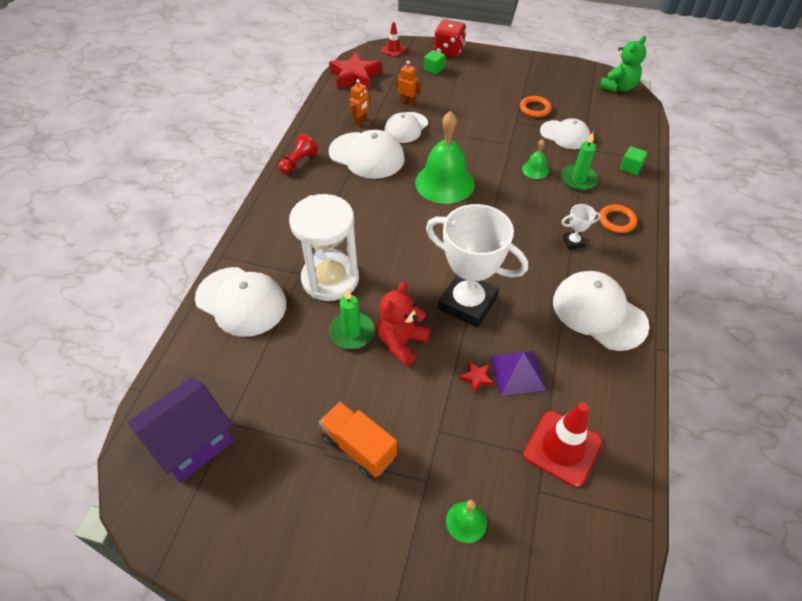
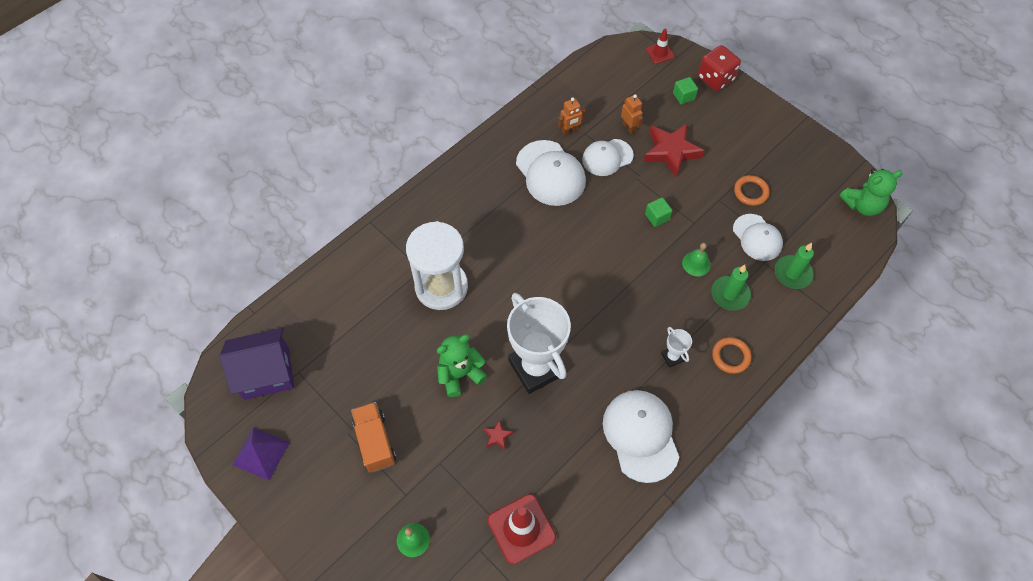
camera: 30 degrees right, 10 degrees up
(241, 301) = (362, 272): white cap -> none
(298, 162) = (486, 152): red pawn -> none
(352, 332) = (428, 345): green candle -> green candle (792, 273)
(355, 76) = (599, 71): red star -> red star (671, 152)
(401, 342) = (460, 374): red teddy bear -> green teddy bear
(444, 183) = (601, 237): green bell -> none
(517, 373) = (532, 450): purple pyramid -> purple pyramid (261, 453)
(573, 242) = (672, 357): white trophy -> white trophy turned 45 degrees clockwise
(630, 168) = (793, 306): green cube -> green cube (657, 217)

